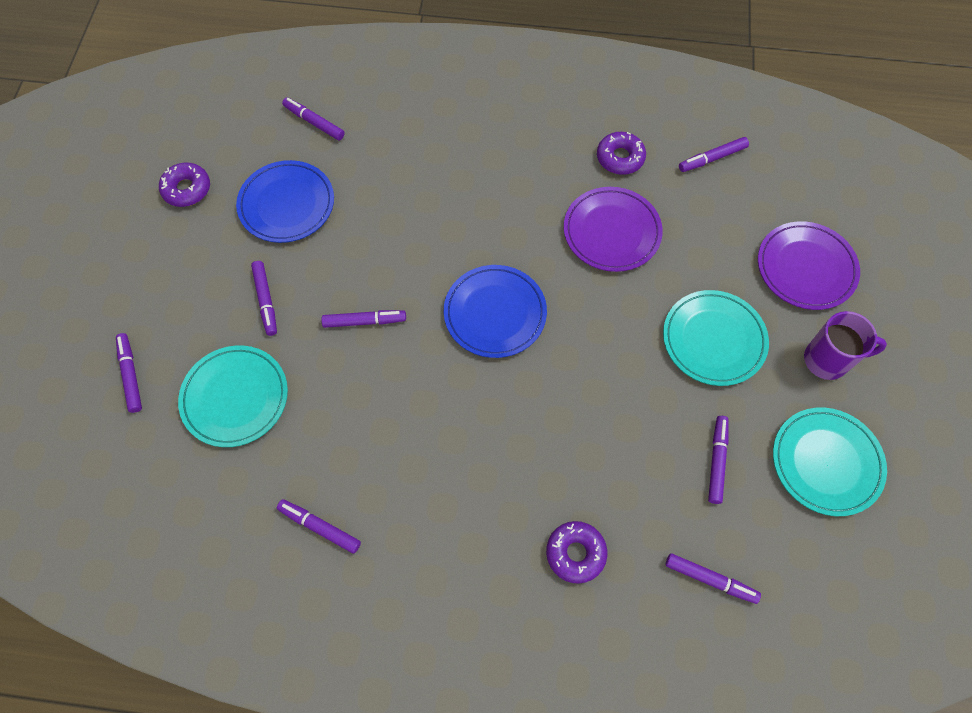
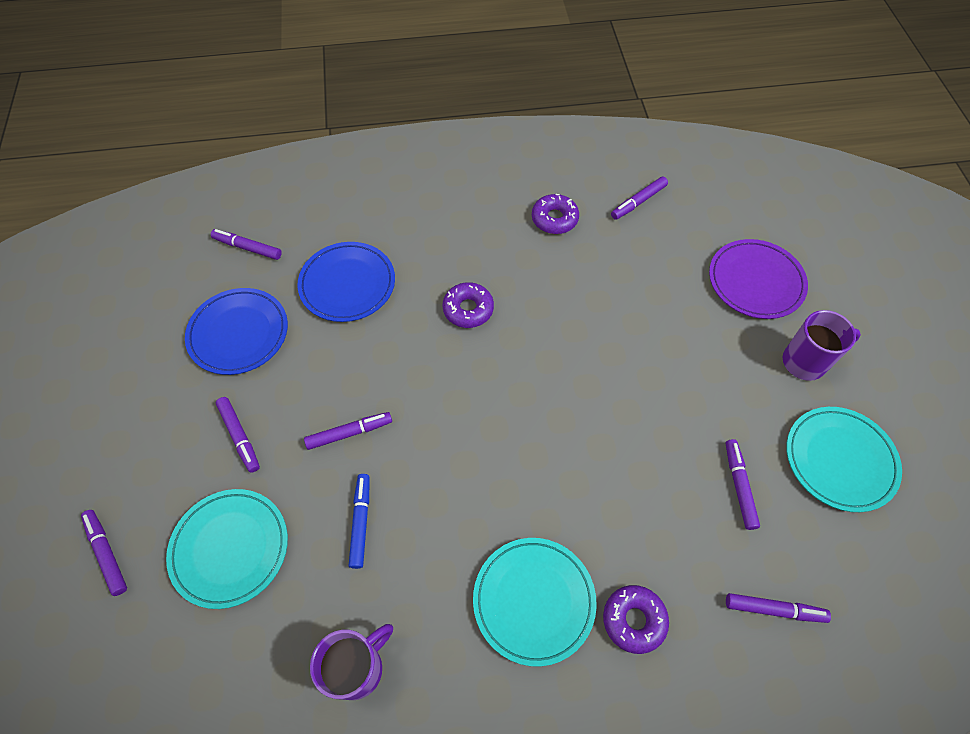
camera: 15 degrees left, 5 degrees down
(187, 189) = (128, 341): purple donut -> purple donut (468, 309)
(320, 527) = (358, 668): purple marker -> purple mug
(354, 404) = (361, 522): none -> blue marker
(495, 313) = (479, 393): blue plate -> blue plate (347, 284)
(611, 232) = (568, 288): purple plate -> none
(713, 340) = (696, 368): turquoise plate -> turquoise plate (534, 601)

